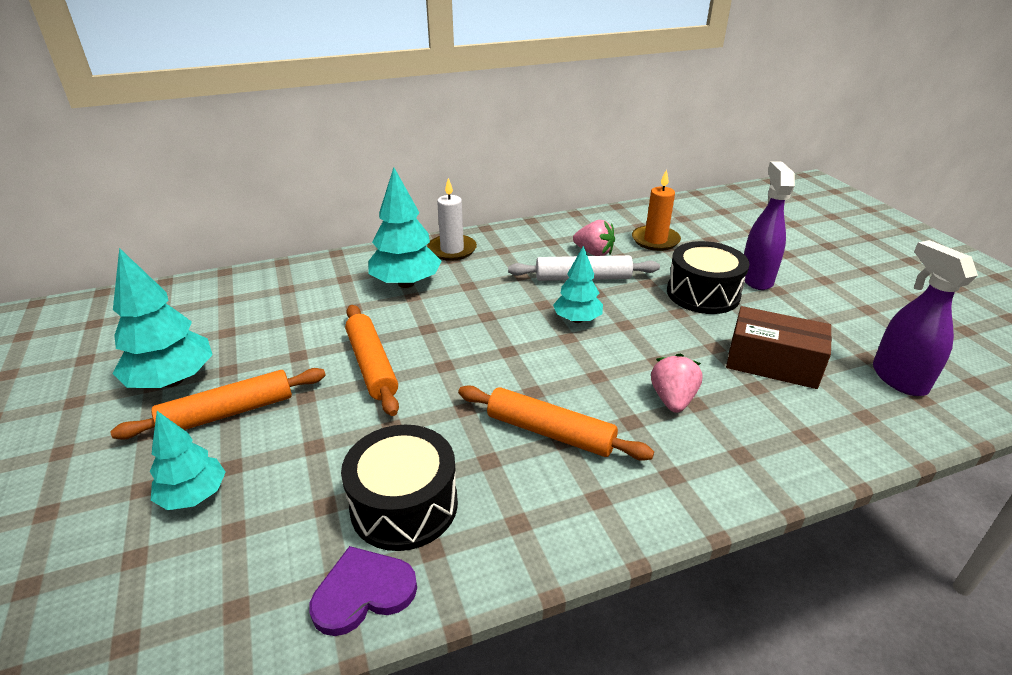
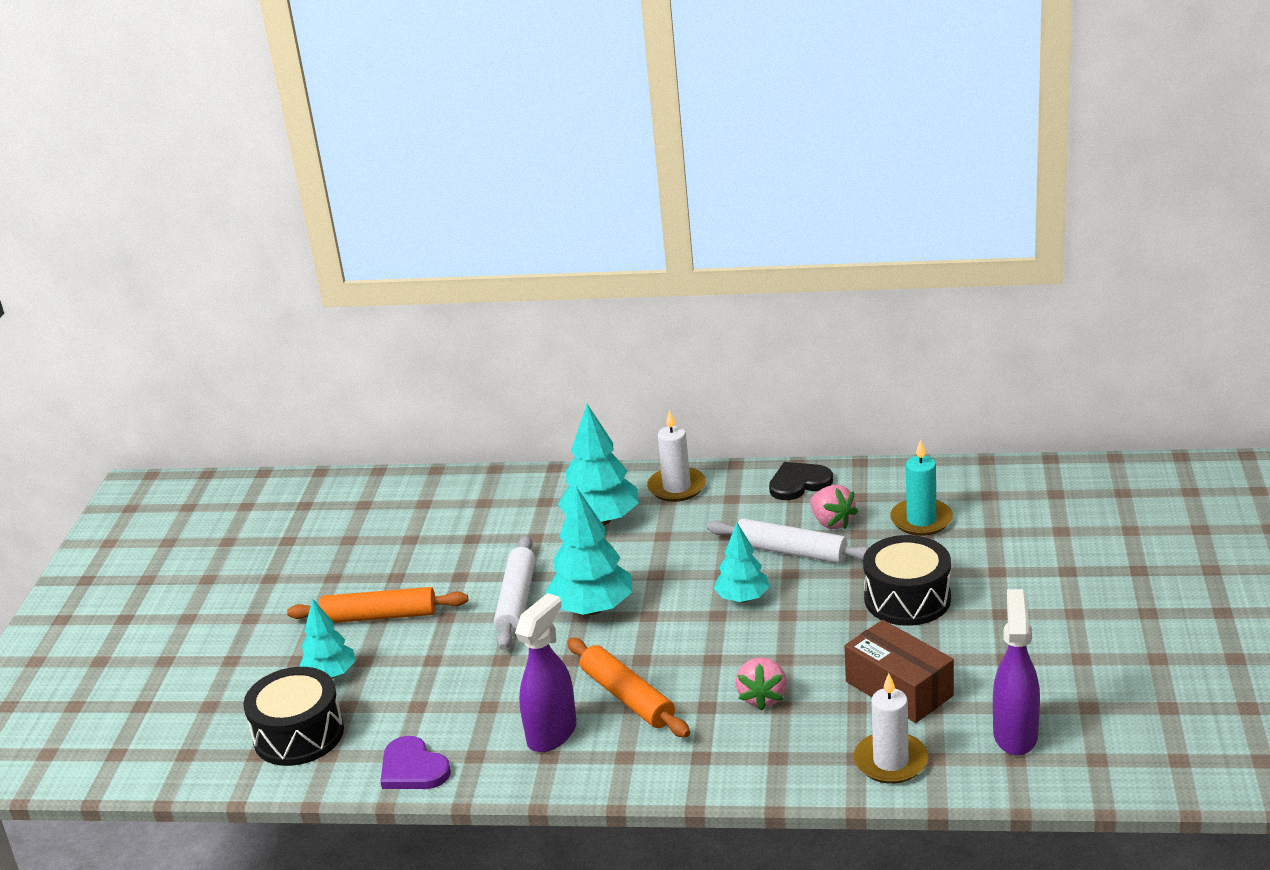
camera: 30 degrees right, 5 degrees down
(172, 380) = (348, 577): turquoise tree -> turquoise tree (592, 609)
(363, 592) = (413, 768): purple heart -> purple heart turned 135 degrees counterclockwise
(372, 365) = (517, 601): orange rolling pin -> white rolling pin
(404, 505) = (474, 721): black drum -> black drum (299, 734)
(544, 232) = (799, 483): none -> black heart
(655, 240) = (921, 520): orange candle -> turquoise candle
(672, 399) = (762, 697): pink strawberry -> pink strawberry turned 150 degrees clockwise
(756, 278) = (991, 594): purple spray bottle -> purple spray bottle (552, 733)
(837, 429) = (891, 761): none -> white candle

